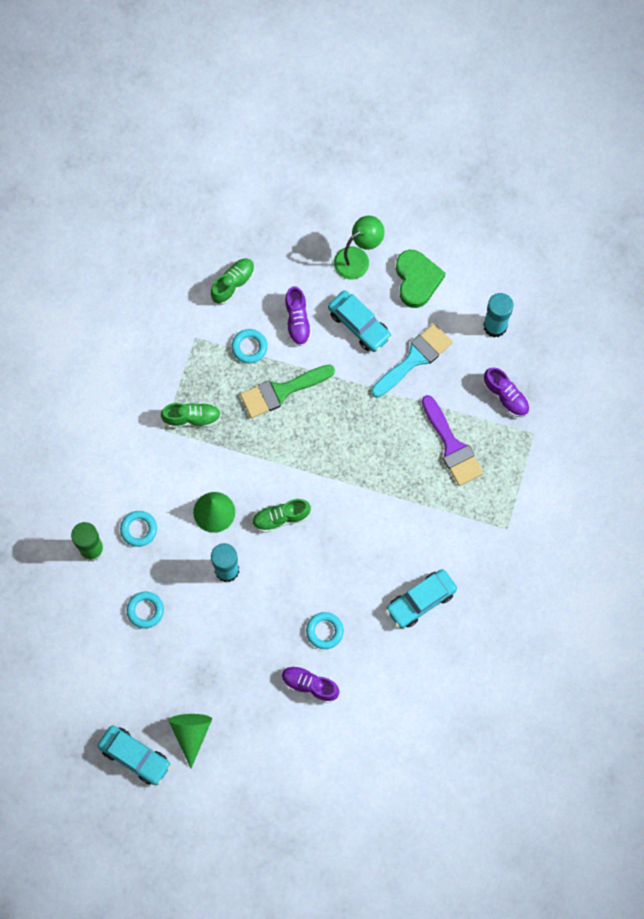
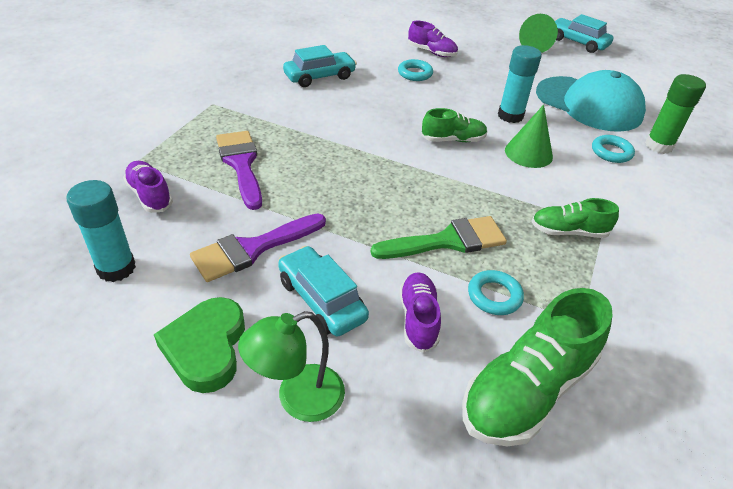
camera: 175 degrees left, 30 degrees down
(145, 610) = (589, 104): turquoise ring -> turquoise cap
(233, 284) = (527, 390): green shoe -> green shoe, size x1.78
(414, 358) = (252, 249): turquoise brush -> purple brush

